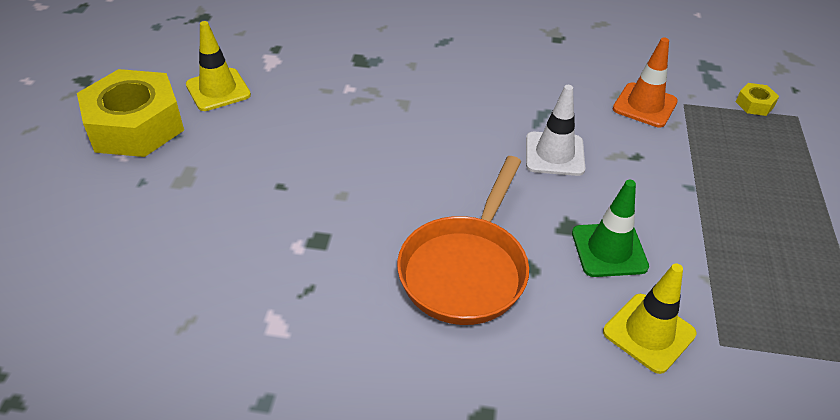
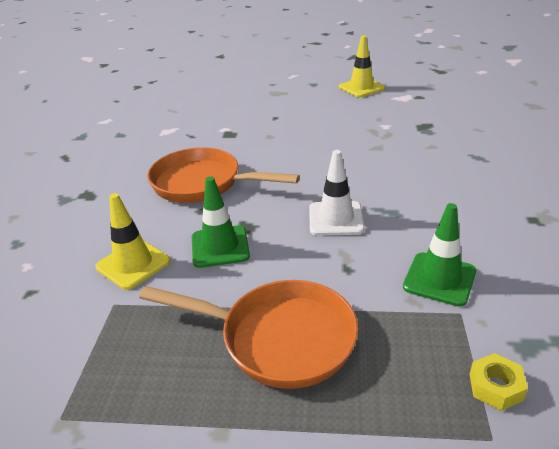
camera: 90 degrees right, 10 degrees down
(136, 126) = (318, 74): yellow nut -> none
(644, 105) = (439, 279): orange traffic cone -> green traffic cone
(738, 209) = (278, 338): none -> orange pan

